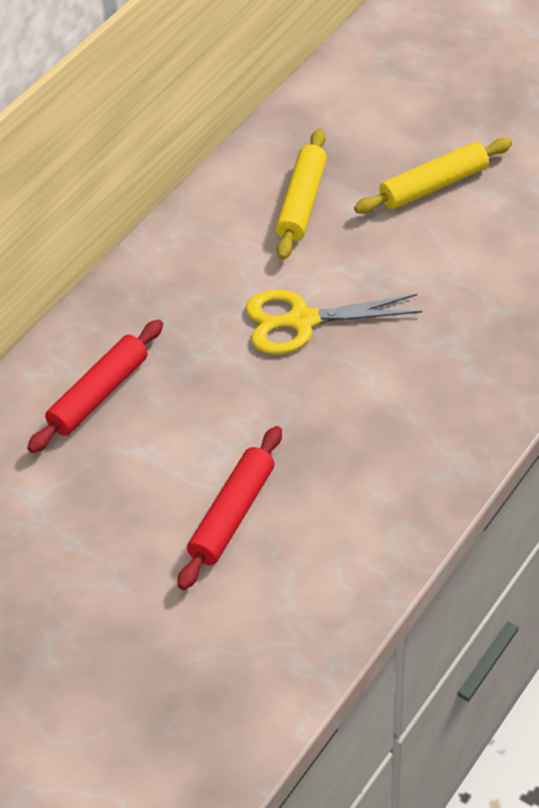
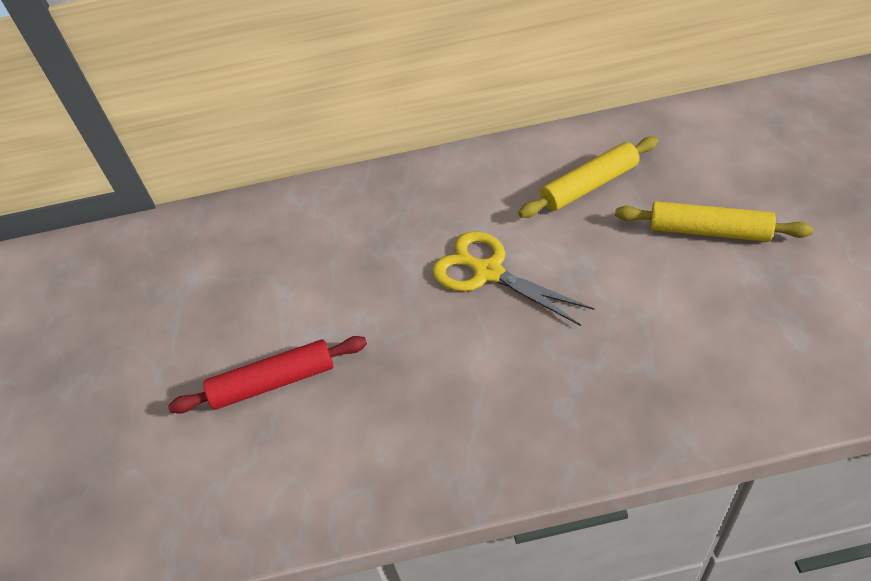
camera: 50 degrees right, 0 degrees up
(98, 394) = (307, 235): red rolling pin -> none

